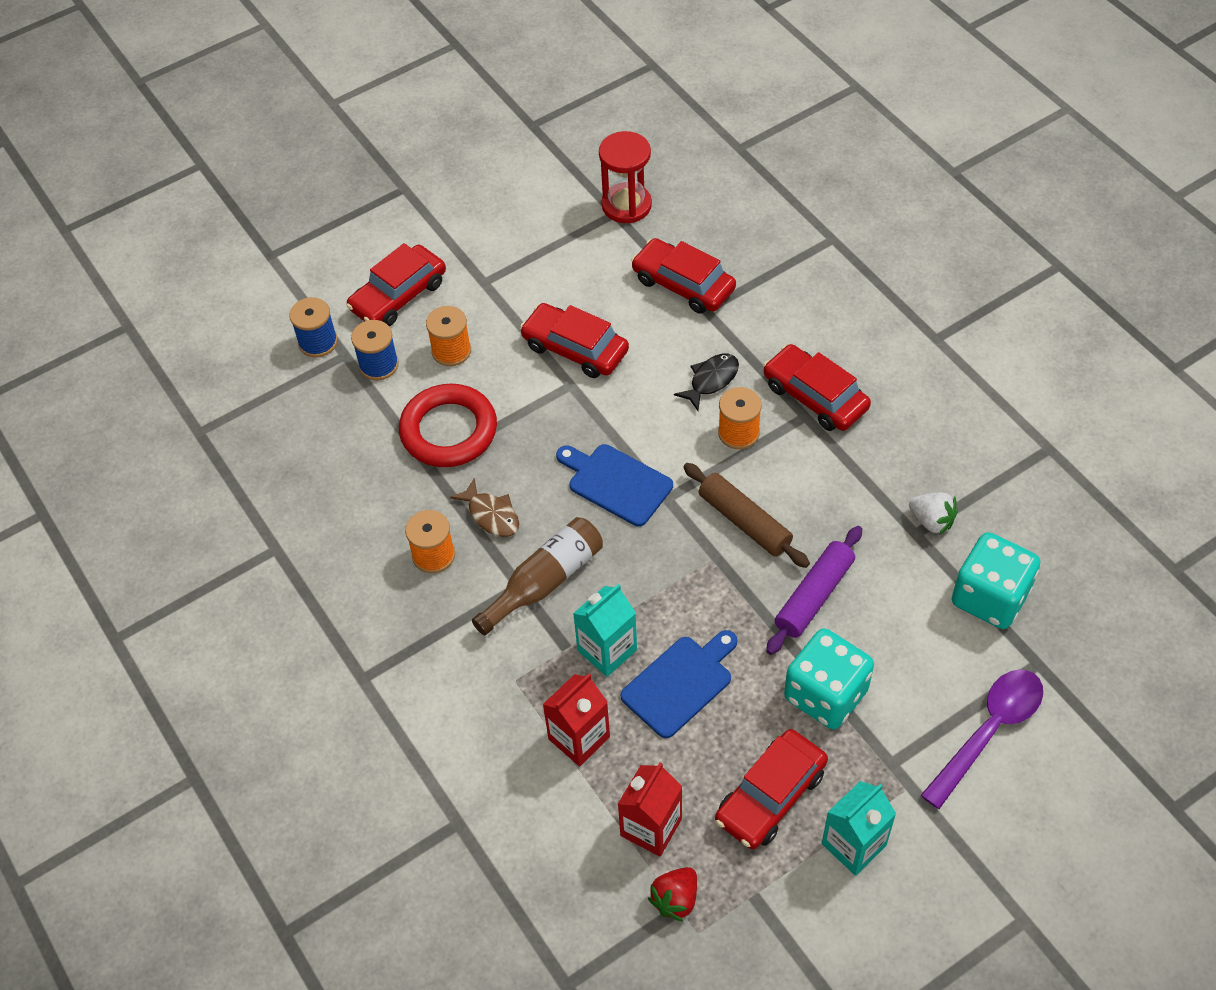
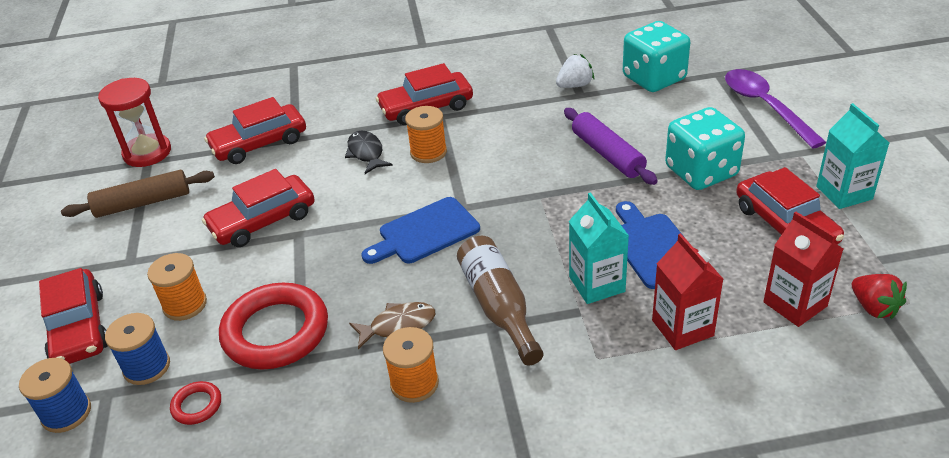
camera: 65 degrees left, 15 degrees down
(355, 419) = (197, 405): none -> red ring
(744, 522) = (516, 171): brown rolling pin -> brown rolling pin (143, 203)

